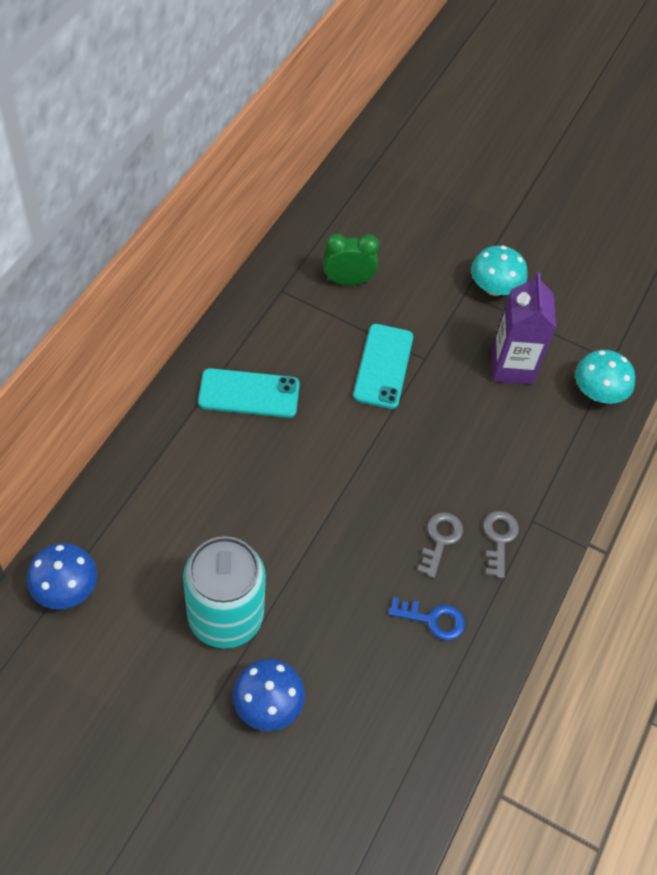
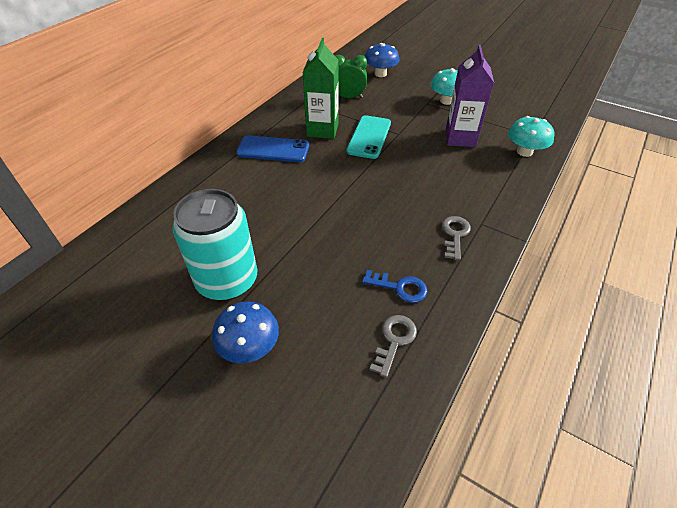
camera: 10 degrees right, 10 degrees down
(66, 588) = (106, 258): blue mushroom -> blue mushroom (380, 74)
(249, 393) = (273, 149): turquoise phone -> blue phone
(315, 352) = (322, 130): none -> green carton
(440, 540) = (407, 234): grey key -> grey key (394, 340)

